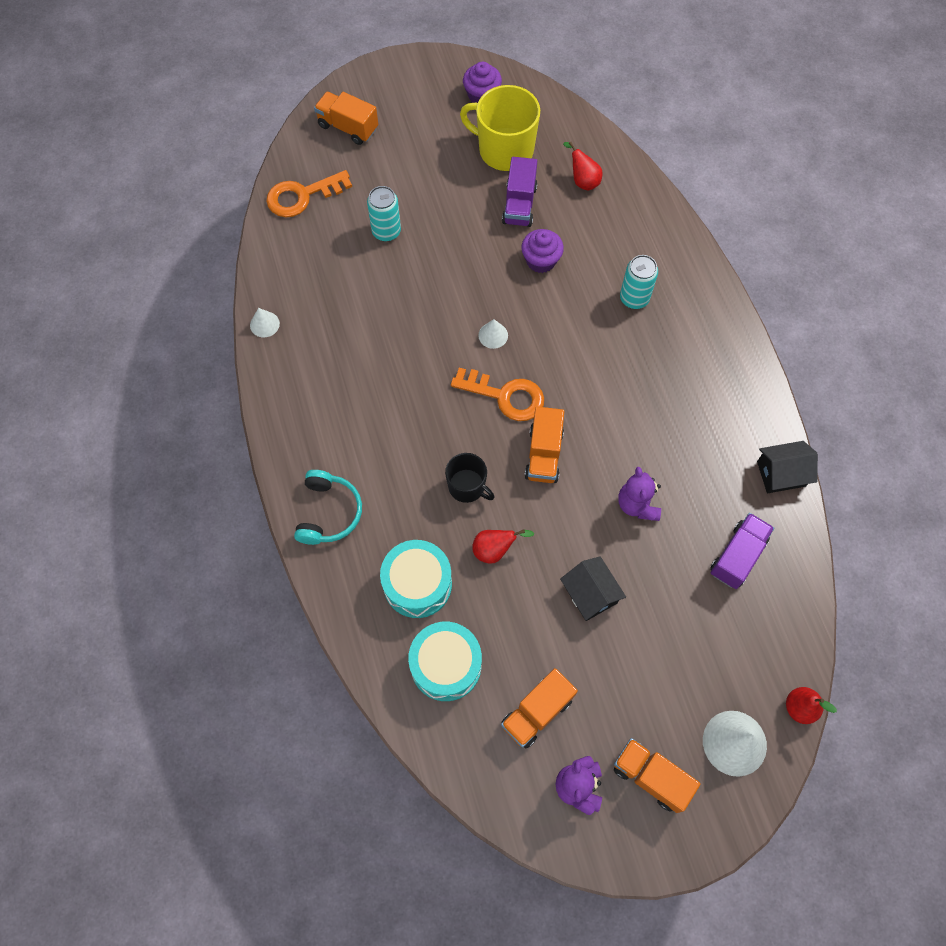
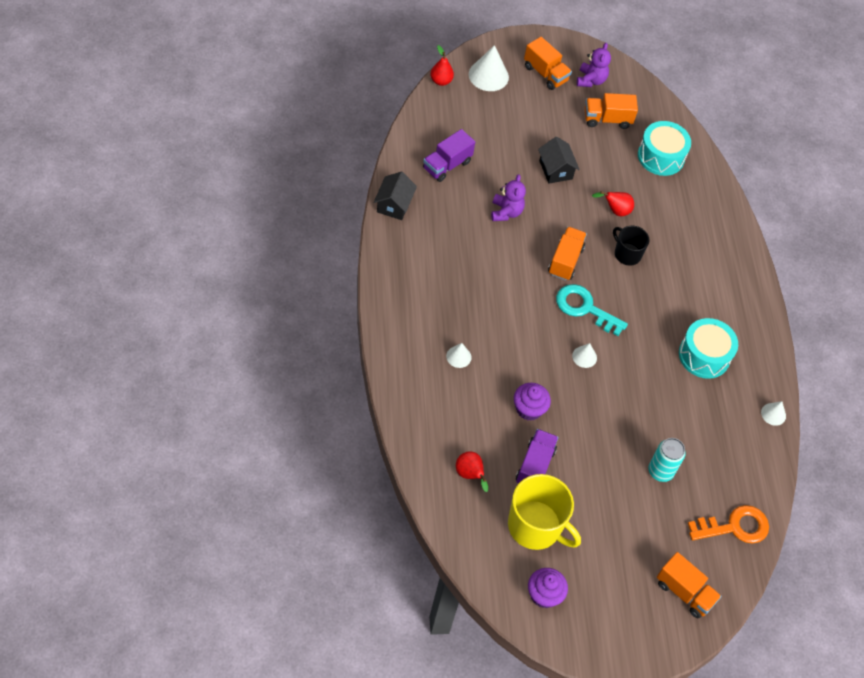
camera: 175 degrees left, 10 degrees down
(328, 512) = (731, 263): turquoise headphones -> none
(417, 584) = (672, 204): turquoise drum -> turquoise drum (704, 355)
(505, 396) = (584, 308): orange key -> turquoise key
(537, 712) = (607, 119): orange truck -> orange truck turned 150 degrees counterclockwise
(634, 298) = (458, 356): turquoise can -> white cone
(781, 473) = (394, 205): black house -> black house turned 75 degrees counterclockwise

